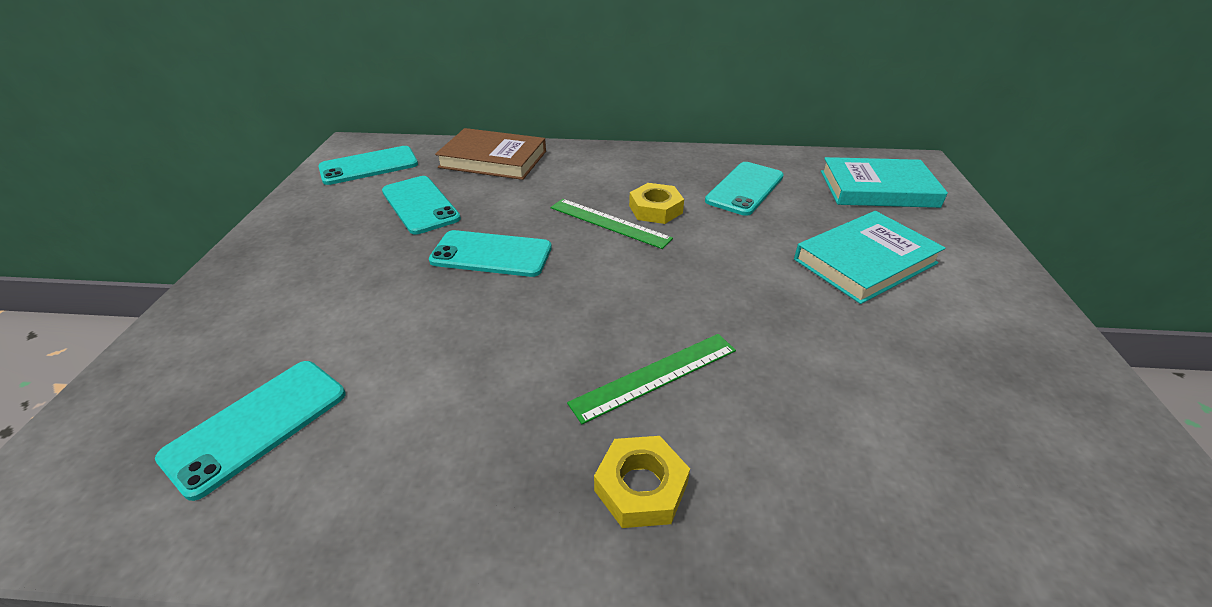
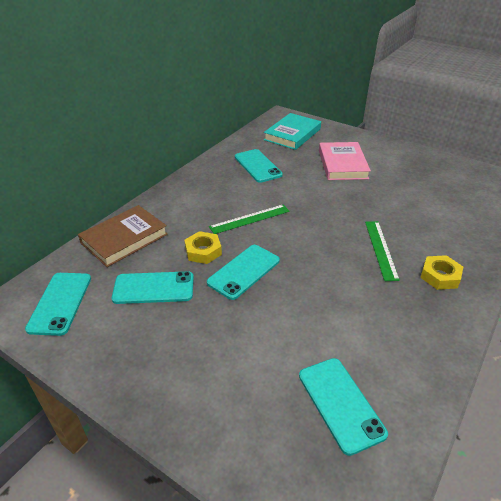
camera: 60 degrees left, 0 degrees up
(655, 209) = (251, 199): yellow nut -> yellow nut (203, 251)
(865, 261) = (342, 164): turquoise book -> pink book

